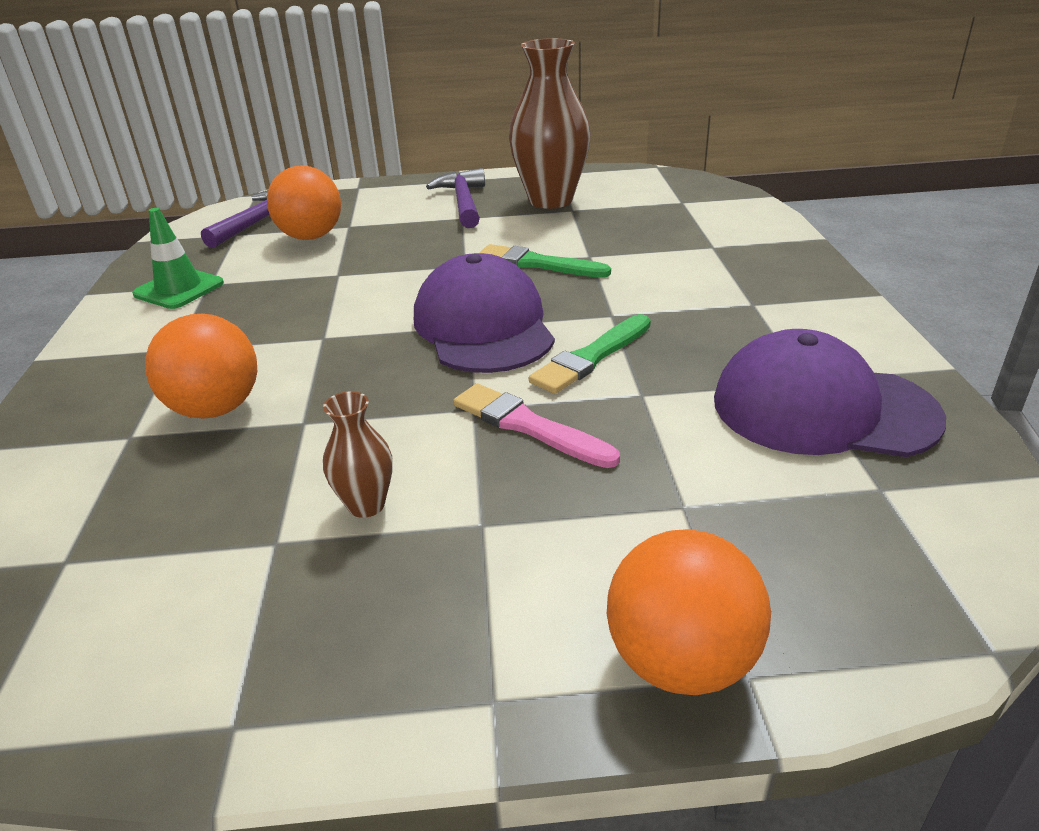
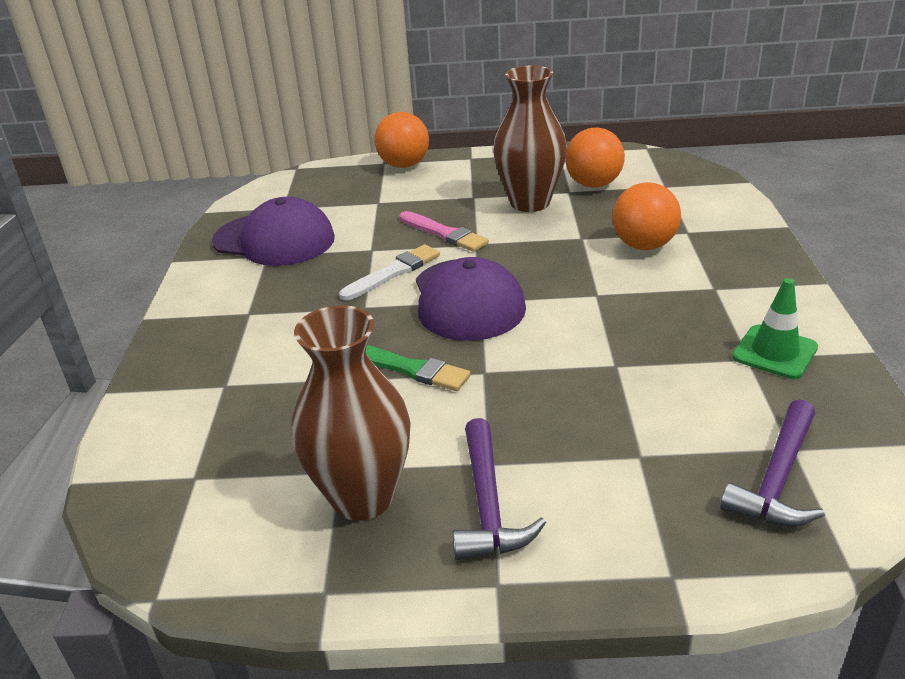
camera: 175 degrees left, 0 degrees up
(311, 236) = (680, 434): orange ball -> orange ball (593, 184)
(366, 505) = (530, 203): brown vase -> brown vase, size x2.15
(591, 357) = (393, 272): green brush -> white brush

